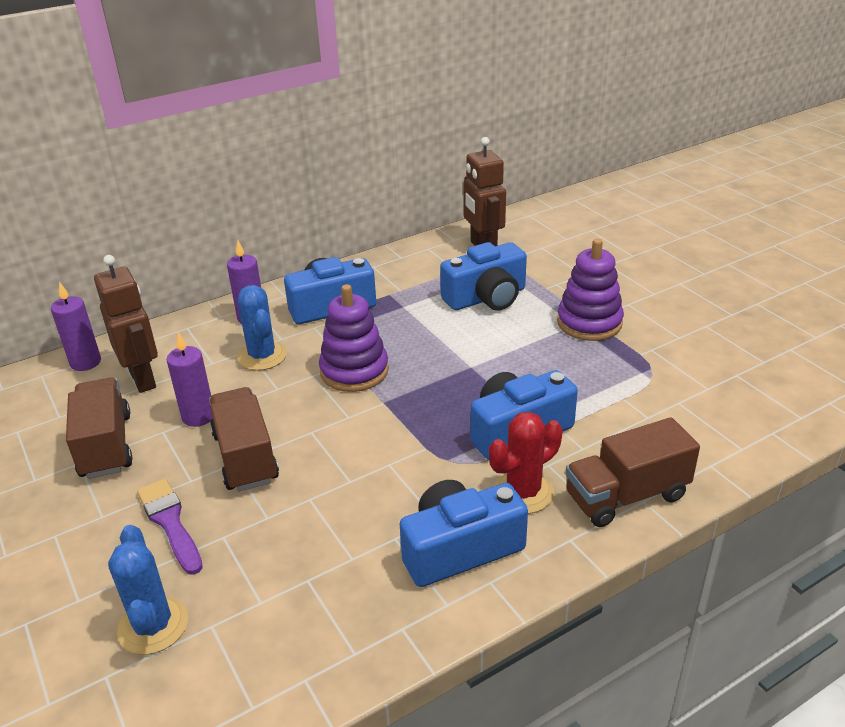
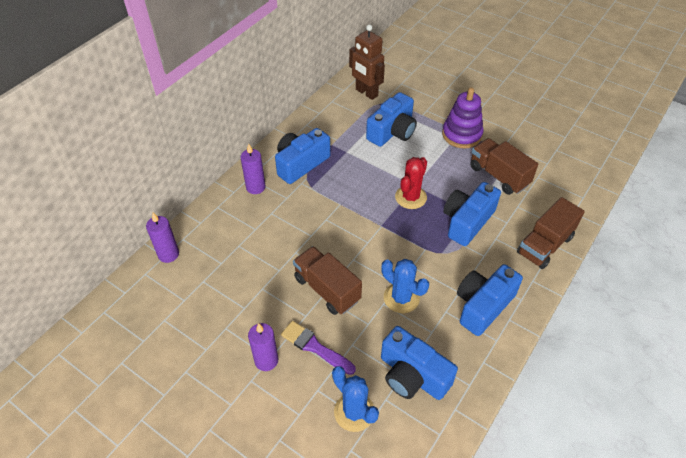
camera: 25 degrees left, 15 degrees up
(106, 446) = (233, 310): brown truck -> brown truck (499, 176)
(143, 379) = (219, 255): brown robot -> none
(198, 416) = (276, 271): purple candle -> purple candle (266, 360)
(262, 356) = (284, 214): blue cactus -> blue cactus (401, 298)
(276, 607) = (412, 375): none -> blue camera
(354, 371) = (349, 209): purple stacking toy -> none
(523, 492) = (493, 260): red cactus -> red cactus (410, 197)

